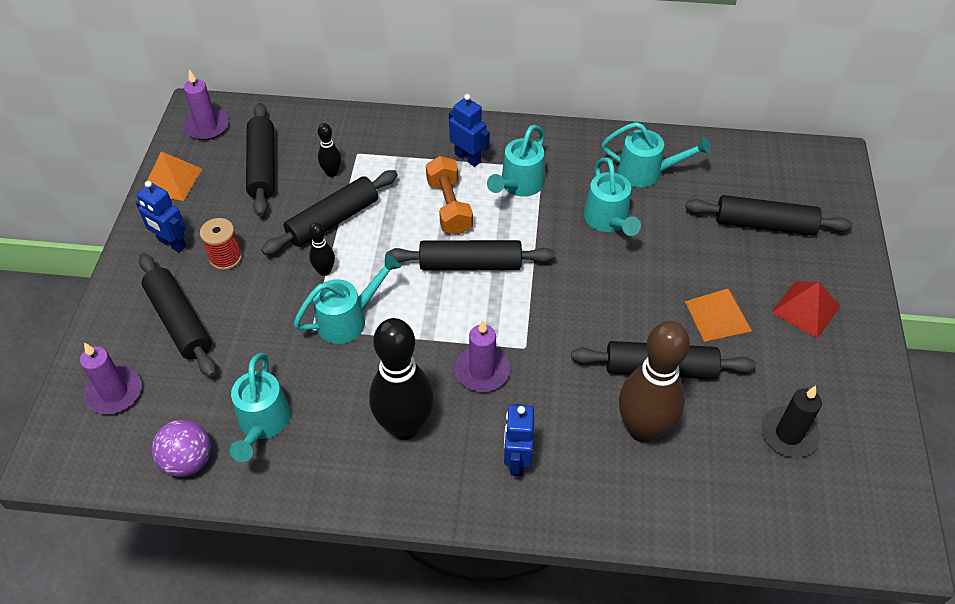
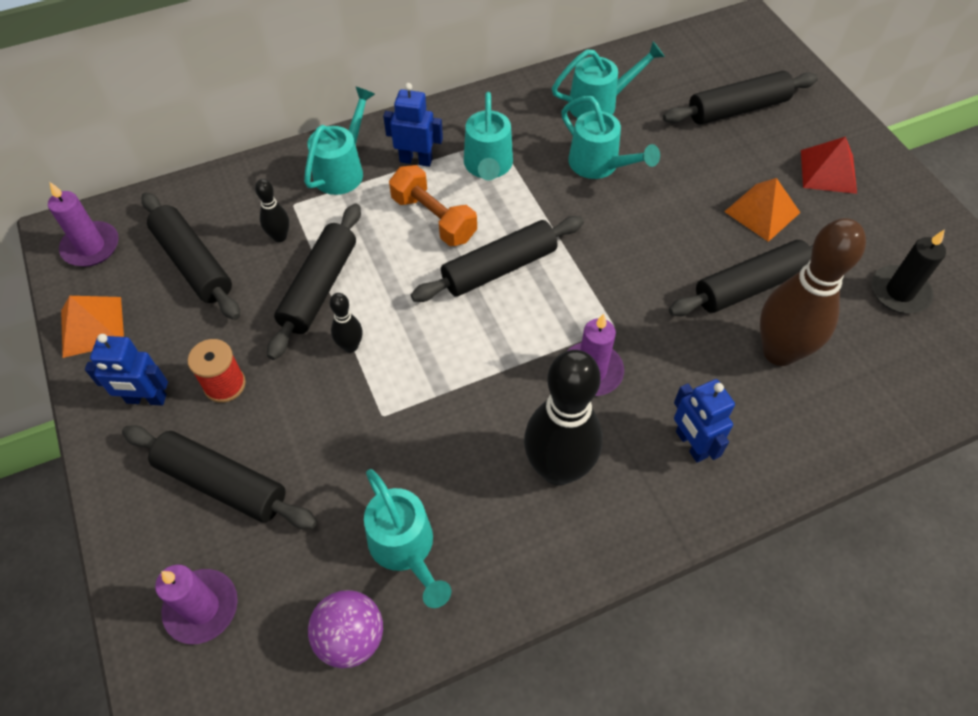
camera: 30 degrees left, 5 degrees up
(348, 319) = (415, 386): turquoise watering can -> turquoise watering can (343, 170)

